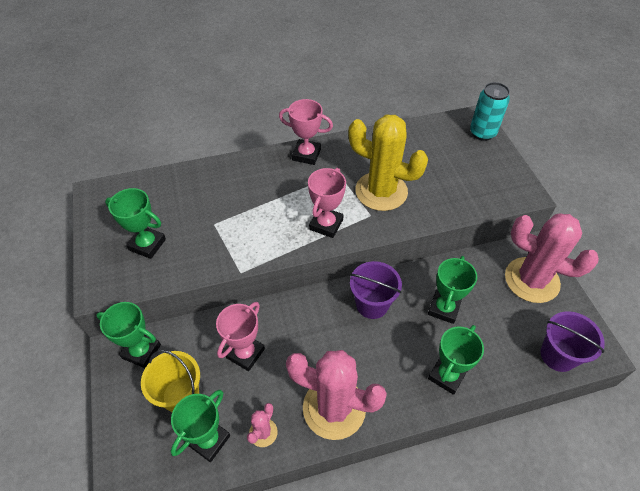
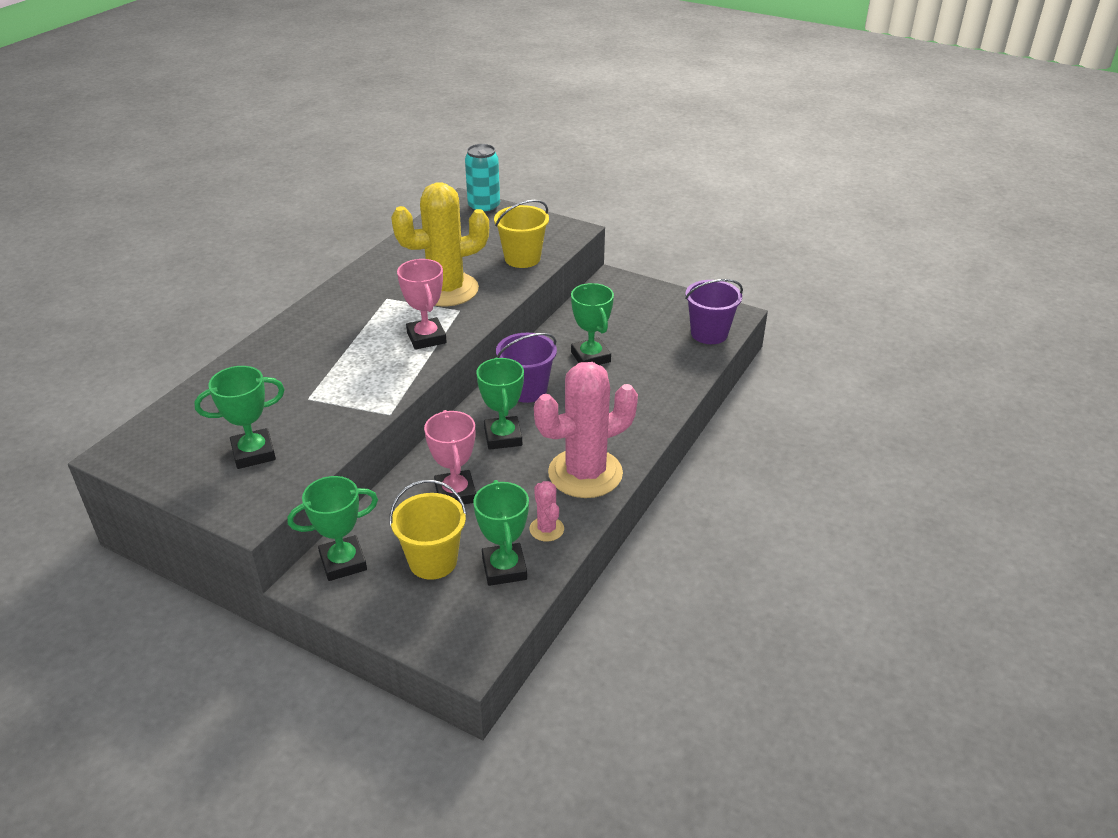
camera: 45 degrees left, 15 degrees down
(306, 155) = (333, 301): pink trophy -> none
(447, 375) = (646, 395): green trophy -> green trophy (503, 437)
(460, 197) = (522, 258): none -> yellow bucket
(531, 280) = (635, 300): pink cactus -> none

